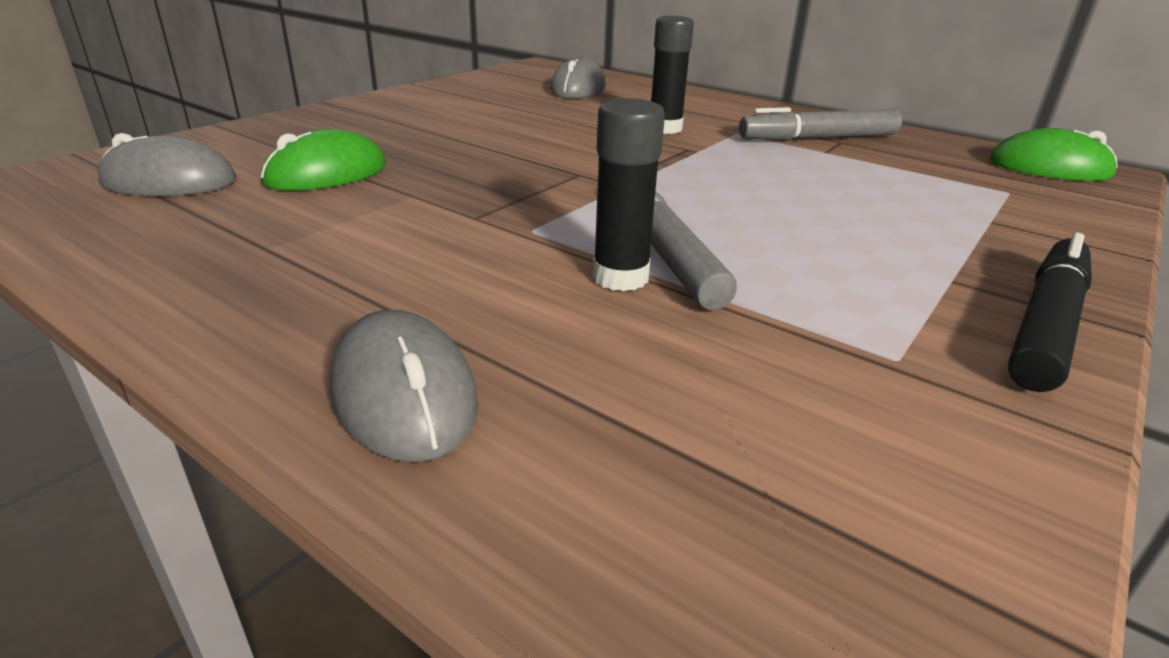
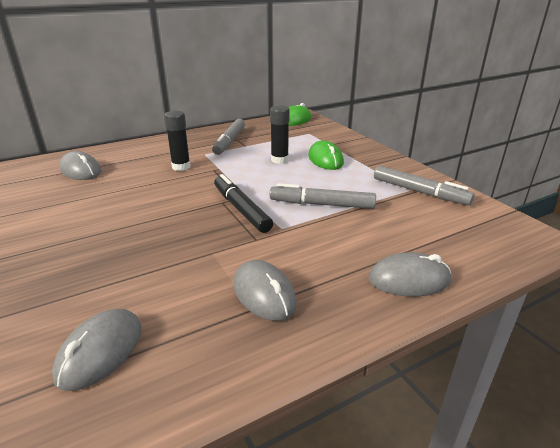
camera: 65 degrees left, 0 degrees up
(307, 249) = (264, 294): none -> grey mouse
(326, 174) = (151, 279): green mouse -> green mouse (325, 159)
(620, 277) = (339, 218): black glue stick -> black glue stick (279, 160)
(908, 377) = (419, 192): none -> grey marker
(1046, 324) = (398, 164): black marker -> black marker (241, 209)

